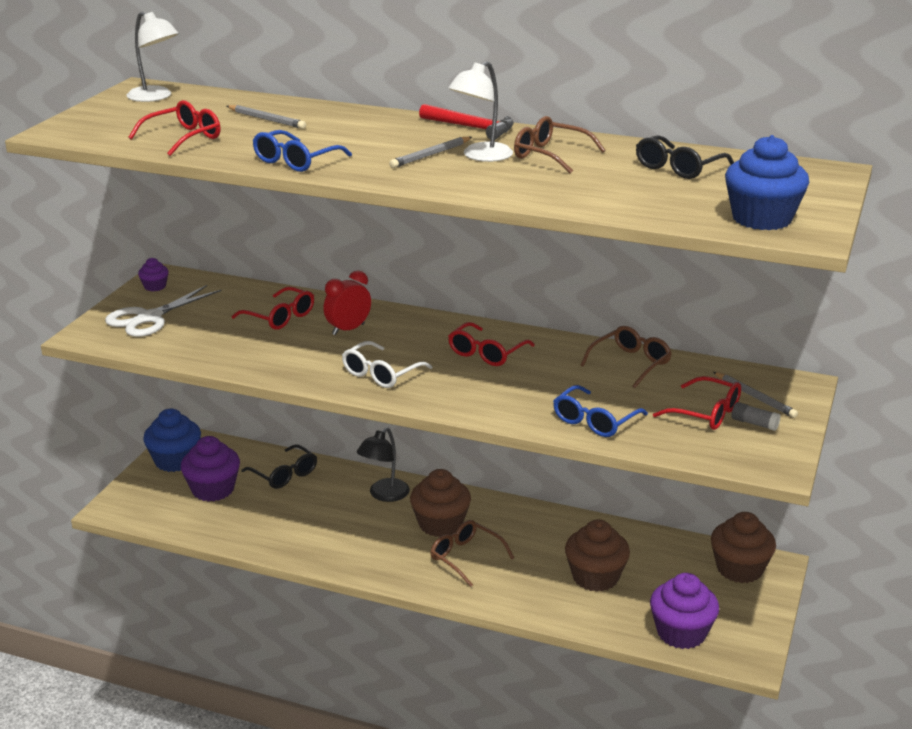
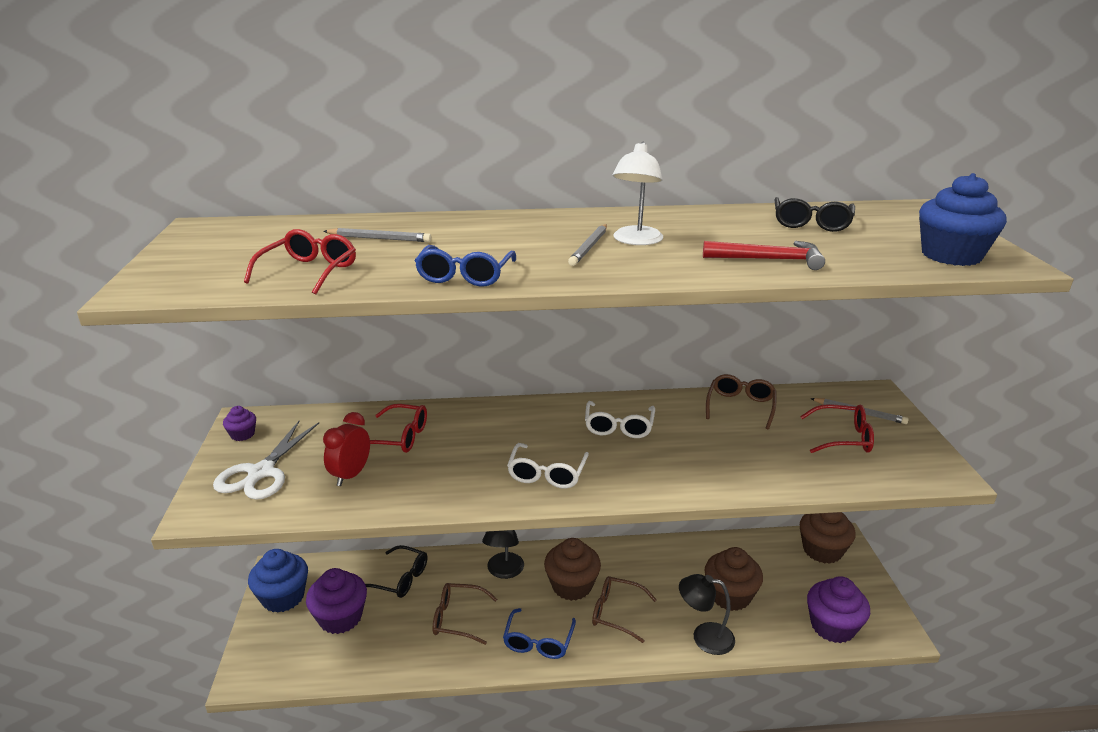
camera: 25 degrees left, 0 degrees up
(155, 97) = (228, 234): white lamp -> none
(348, 329) = (476, 434): red clock -> red clock (351, 475)
(471, 128) = (588, 216): red hammer -> red hammer (769, 259)
(486, 353) = (619, 427): red glasses -> white glasses
(536, 601) = (704, 637): none -> black lamp
(550, 155) = (693, 230): brown glasses -> brown glasses (457, 618)
(594, 421) = (771, 471): blue glasses -> blue glasses (538, 642)
(754, 423) = (886, 437): grey glue stick -> none

